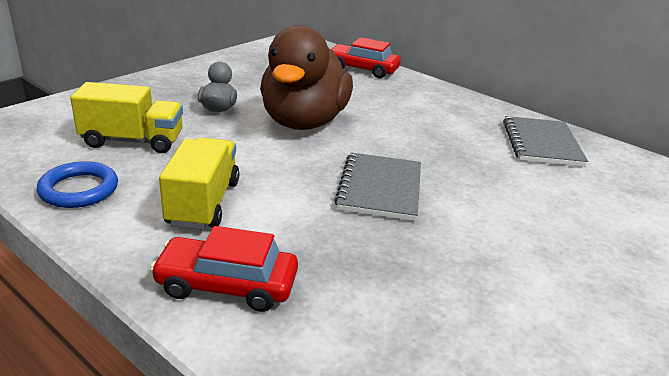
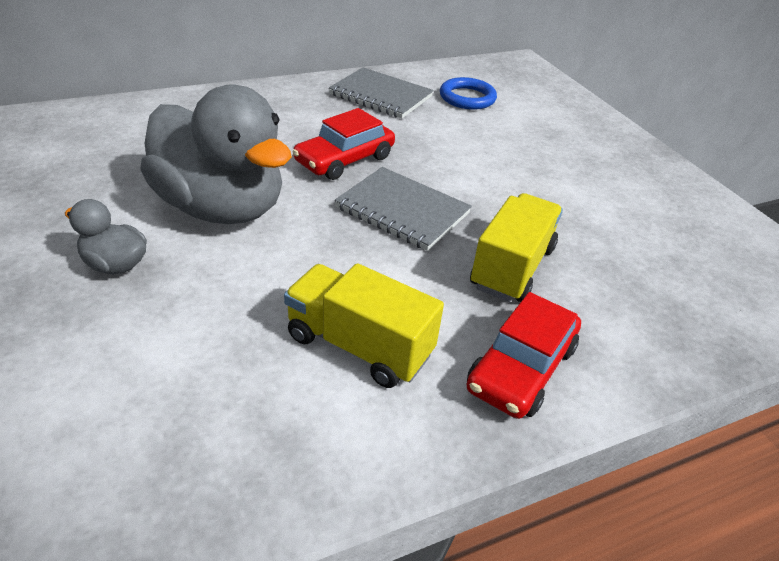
camera: 65 degrees left, 10 degrees up
(79, 189) = (250, 467): blue ring -> blue ring (467, 98)
(132, 141) = (142, 377): yellow truck -> yellow truck (512, 267)
(304, 122) = (222, 208): brown duck -> grey duck
(362, 69) = (121, 116): red car -> red car (344, 159)

